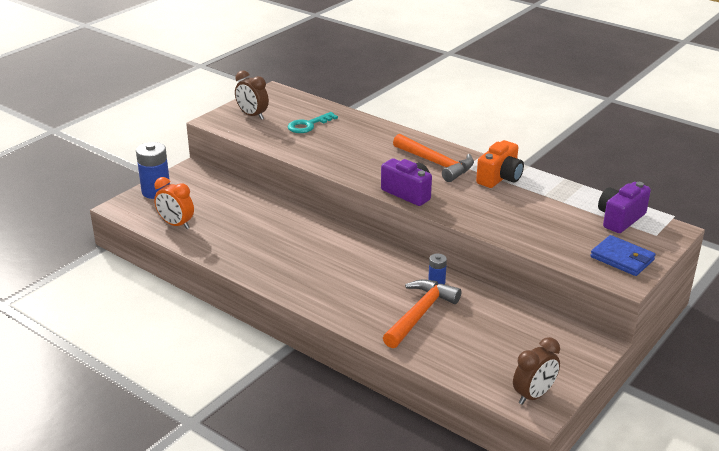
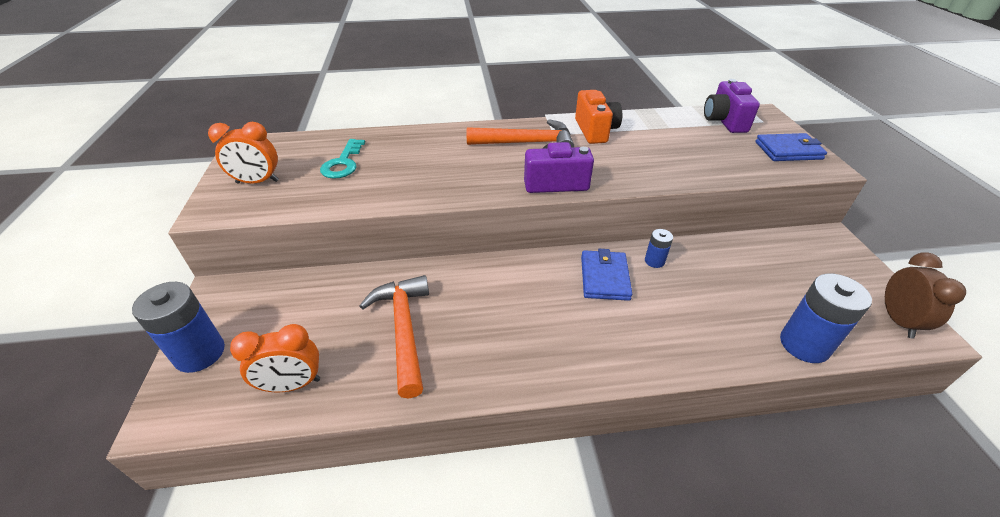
camera: 45 degrees left, 10 degrees up
(252, 115) = (257, 182): brown clock -> orange clock
(389, 271) = (604, 278): none -> blue wallet
(420, 314) = (700, 305): orange hammer -> orange hammer (404, 330)
(445, 363) = (804, 344): none -> blue battery

